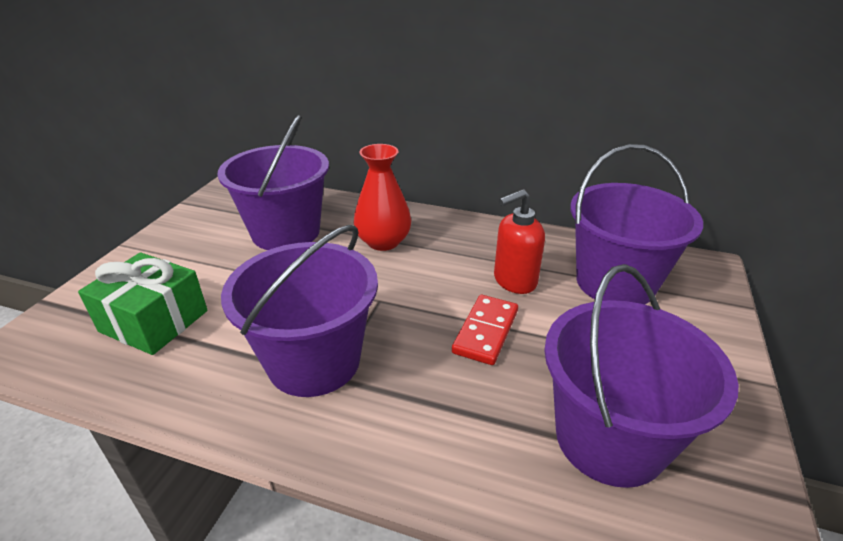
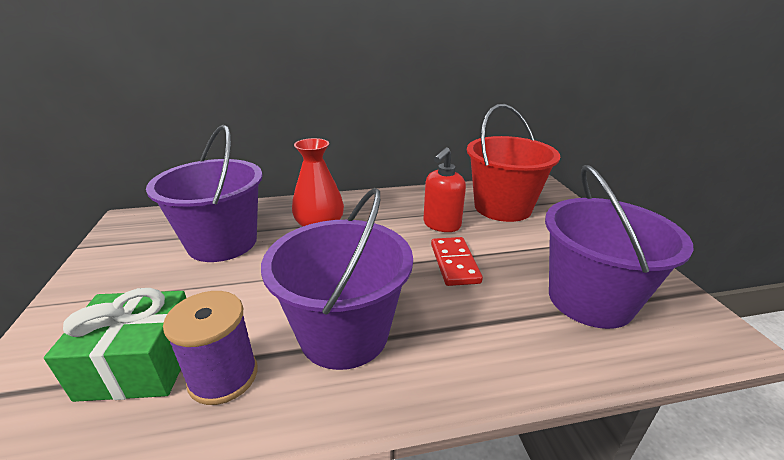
camera: 30 degrees left, 5 degrees down
(197, 357) = (223, 376): none -> purple spool
(615, 282) = (502, 207): purple bucket -> red bucket

